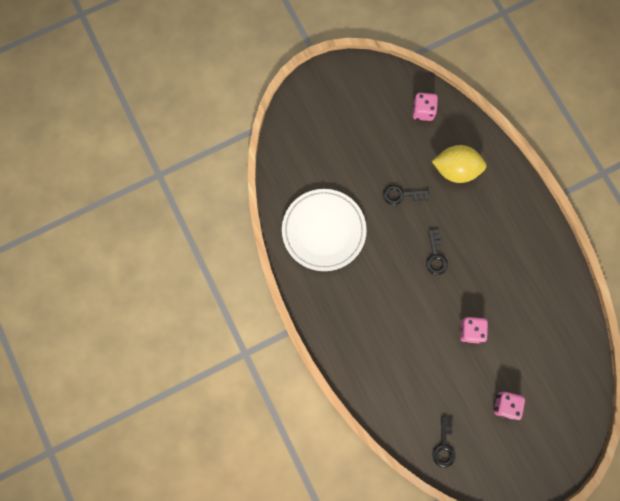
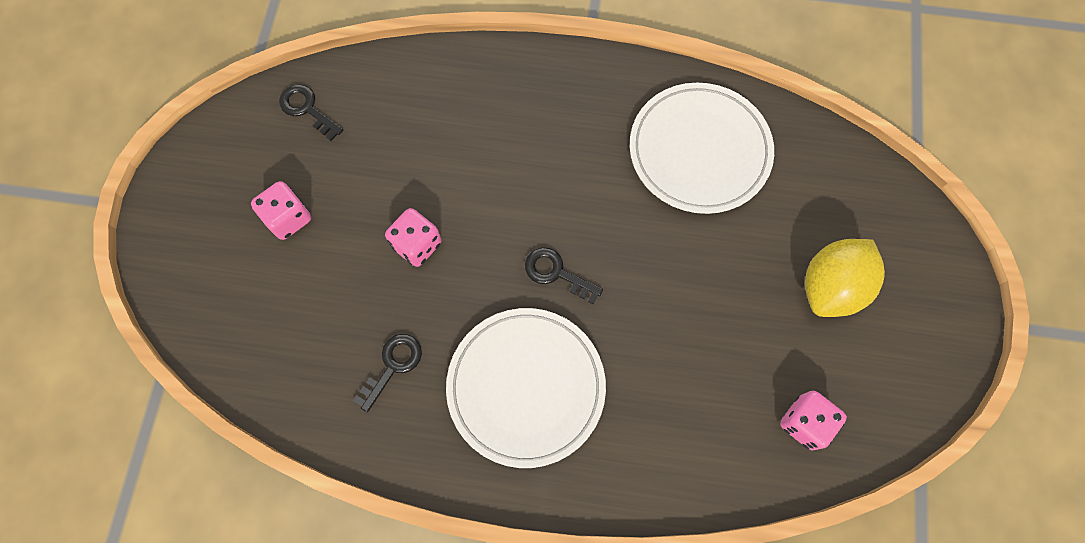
camera: 125 degrees right, 5 degrees down
(401, 195) = (683, 291): black key -> black key (393, 366)
(456, 170) = (670, 401): yellow lemon -> yellow lemon (831, 287)
(496, 234) = (526, 387): none -> white plate

